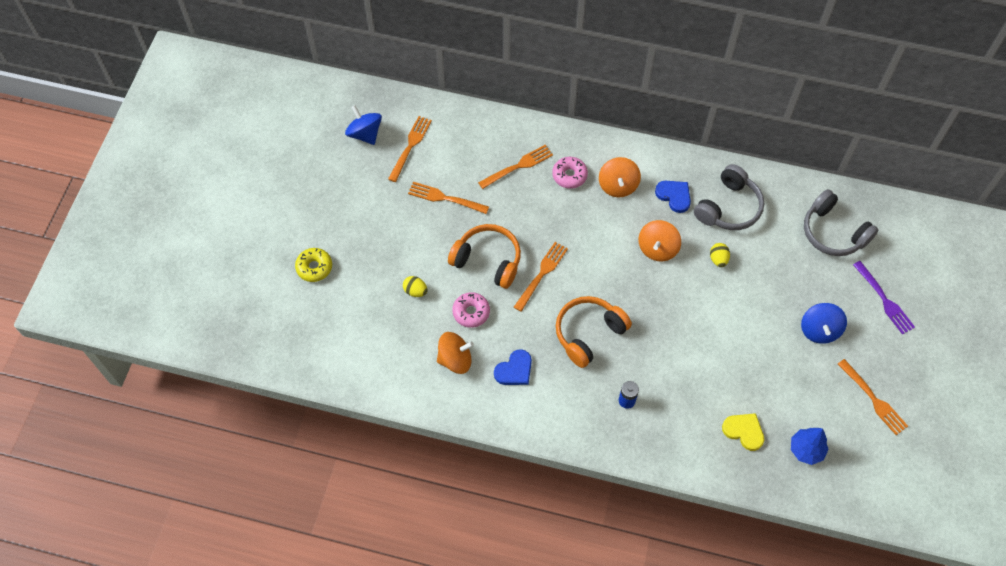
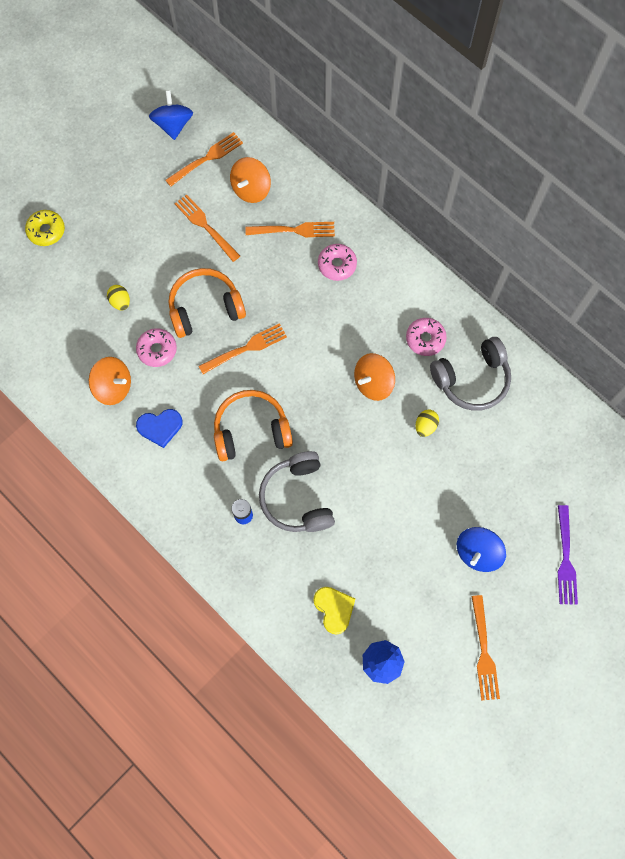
camera: 30 degrees right, 10 degrees up
(488, 260) = (205, 308): orange headphones -> orange headphones turned 75 degrees counterclockwise
(618, 186) = (377, 299): orange spinning top -> orange spinning top (251, 189)
(674, 196) = (425, 339): blue heart -> pink donut
(833, 232) = (561, 461): grey headphones -> grey headphones (297, 498)

